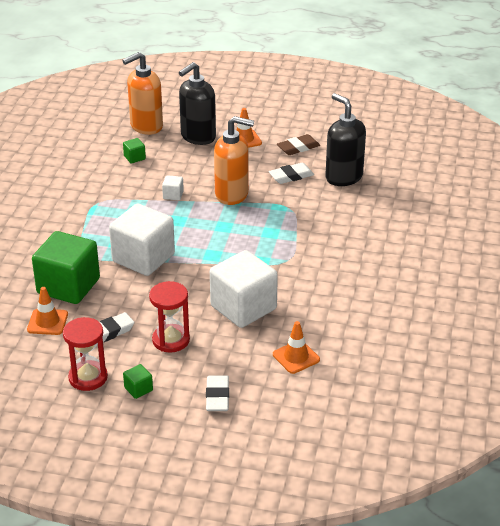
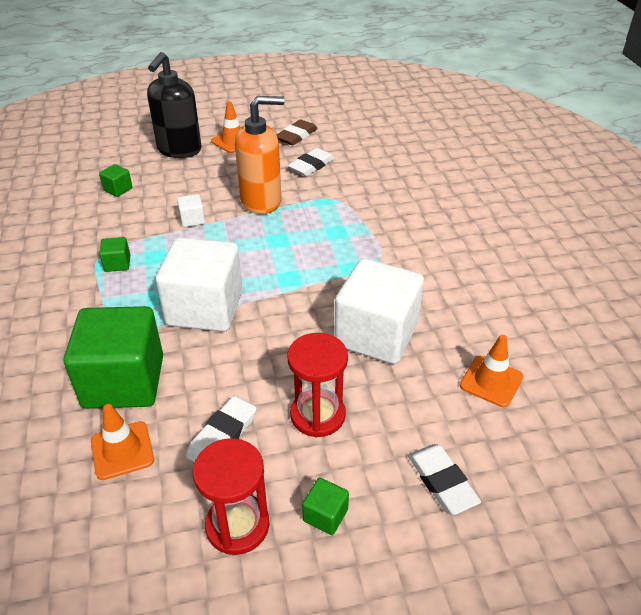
camera: 25 degrees left, 5 degrees up
(104, 212) = (117, 264): none -> green cube
(146, 126) = (111, 153): orange soap dispenser -> none
(343, 177) = (366, 153): black soap dispenser -> none

